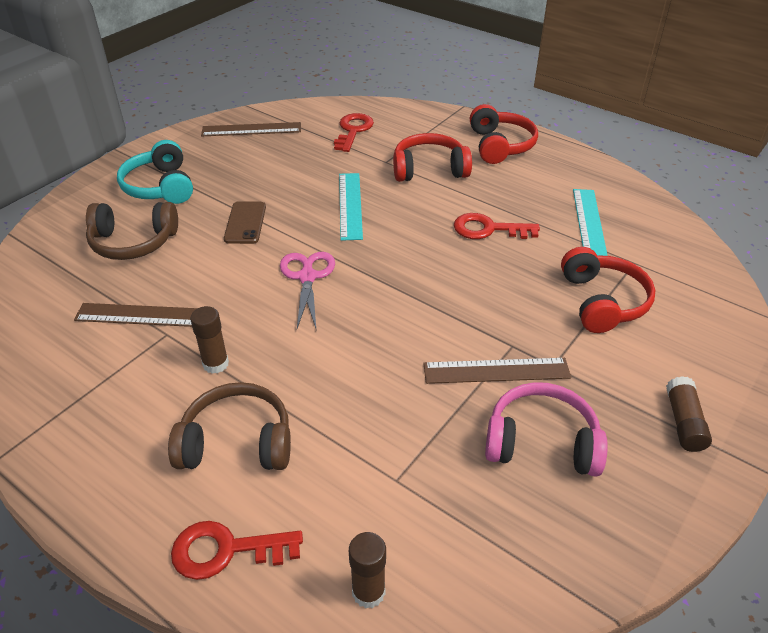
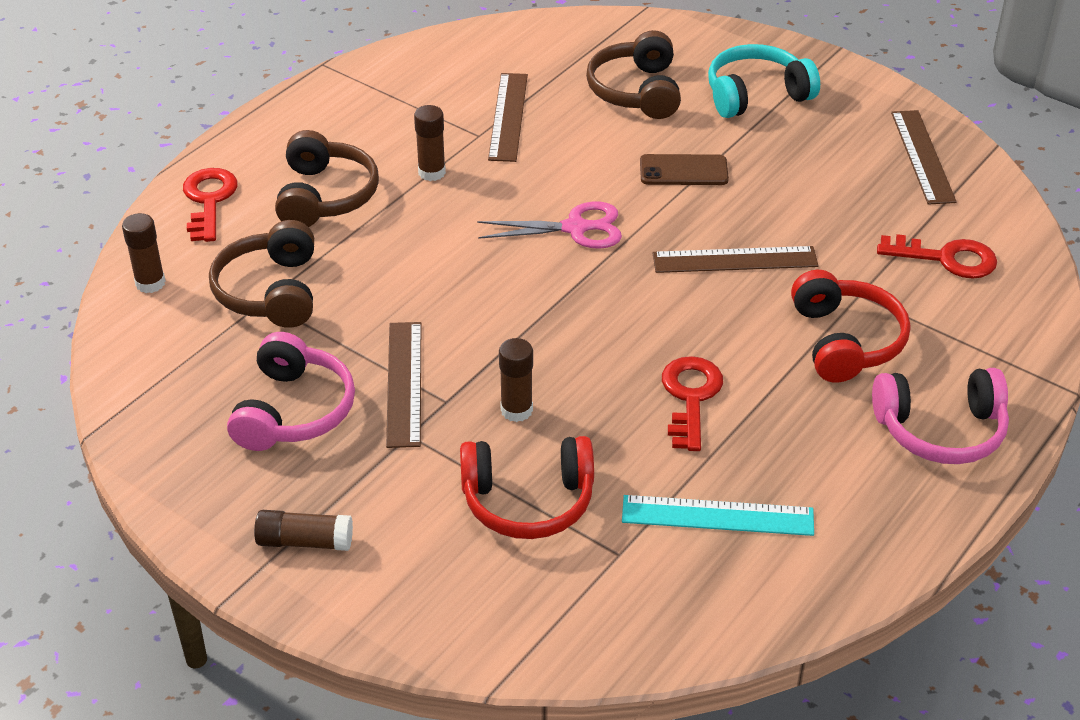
camera: 90 degrees right, 0 degrees up
(350, 205) = (735, 260): turquoise ruler -> brown ruler
(383, 475) = (271, 291): none -> brown headphones
(500, 145) = (940, 430): red headphones -> pink headphones
(515, 308) = (516, 410): none -> brown glue stick

